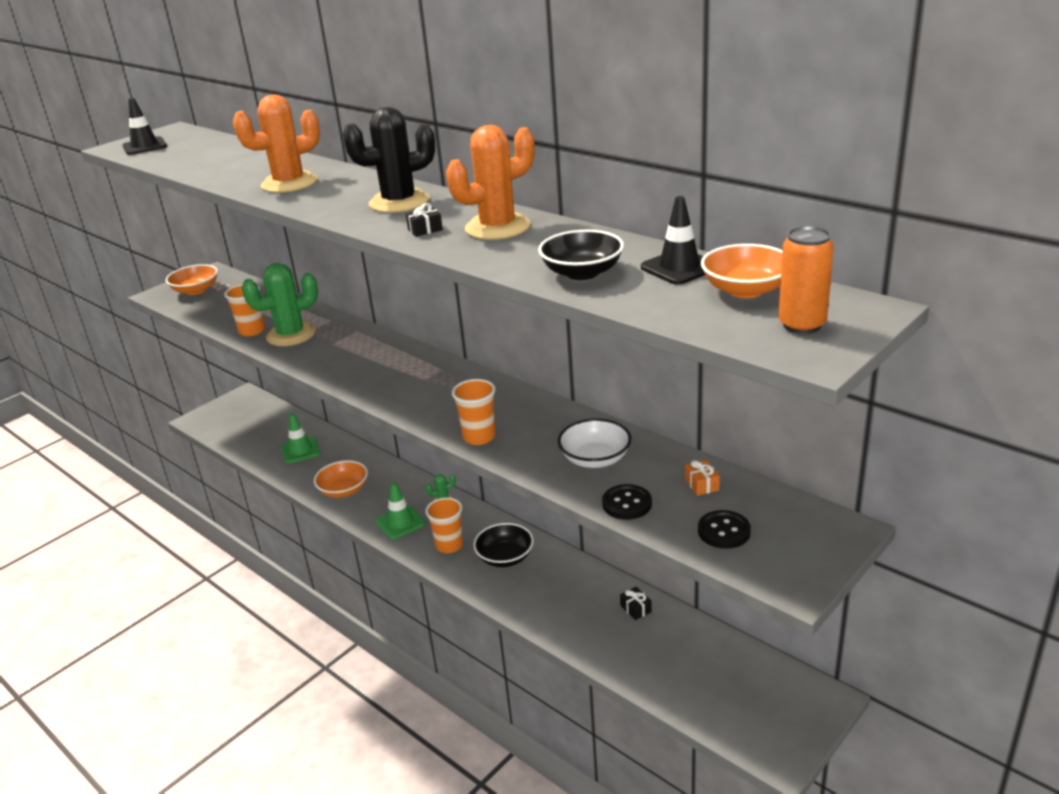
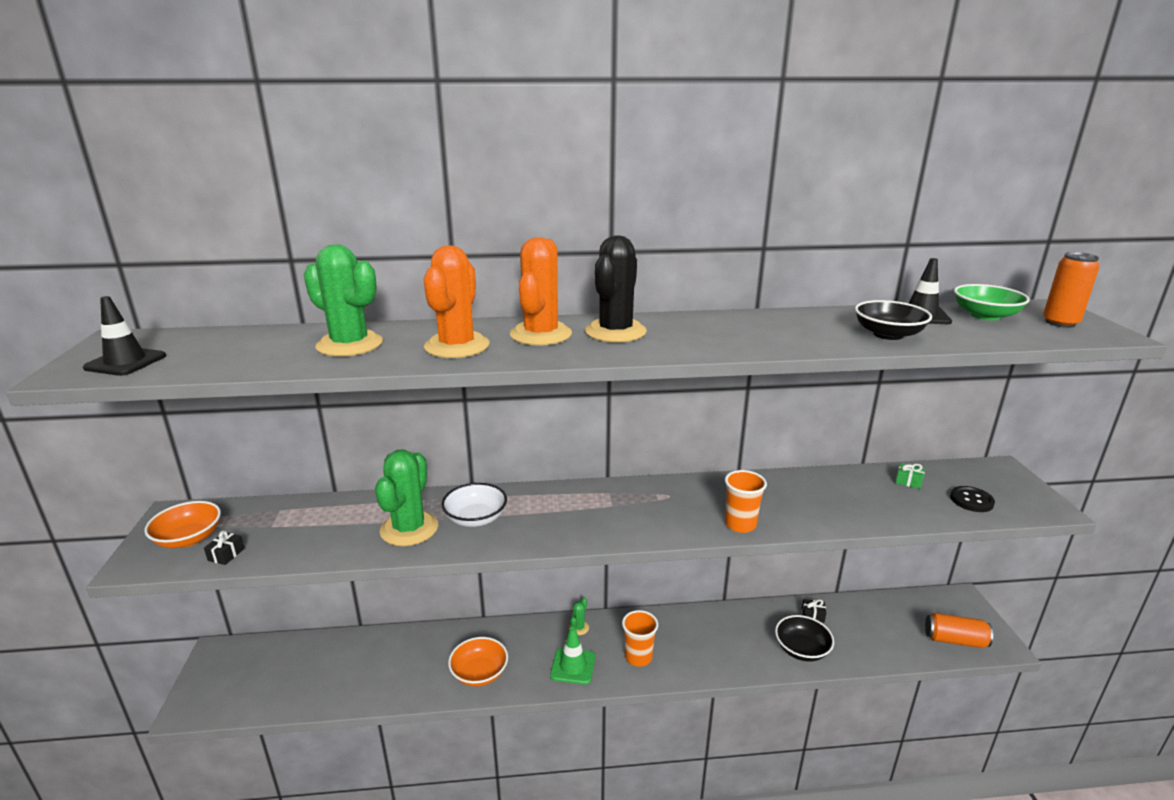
camera: 50 degrees left, 5 degrees down
(246, 165) = (349, 345): none -> green cactus
(252, 331) = (355, 545): orange cup -> none
(300, 450) = (376, 666): green traffic cone -> none
(425, 230) = (702, 343): black gift -> black gift (226, 554)
(497, 227) = (747, 326): orange cactus -> orange cactus (540, 334)
(505, 557) = (689, 638): black bowl -> black bowl (801, 649)
(595, 459) = (832, 498): white bowl -> white bowl (475, 518)
(627, 504) = (904, 514): black button -> none
(701, 484) = (908, 481): orange gift -> green gift
(737, 718) = (955, 640): none -> orange can
(745, 290) = (985, 315): orange bowl -> green bowl

